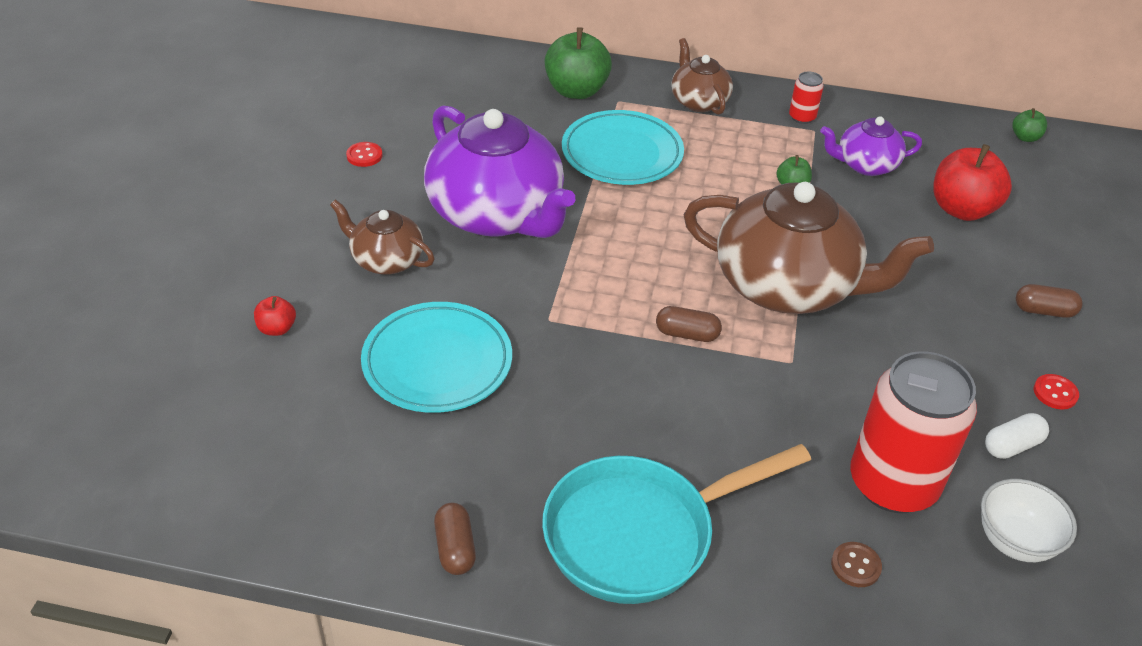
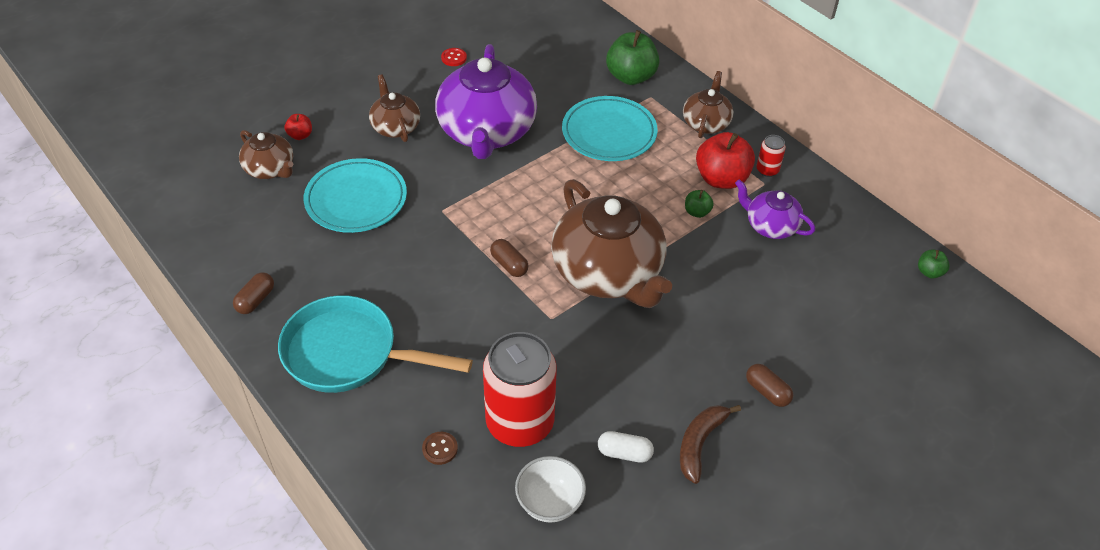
camera: 40 degrees right, 5 degrees up
(285, 387) = (270, 169): none -> brown teapot
(962, 209) = (802, 293): red apple -> red apple (721, 179)
(1055, 393) = (699, 443): red button -> brown banana

